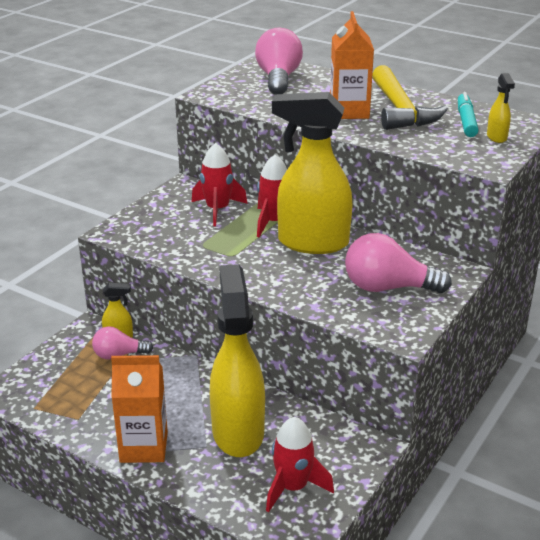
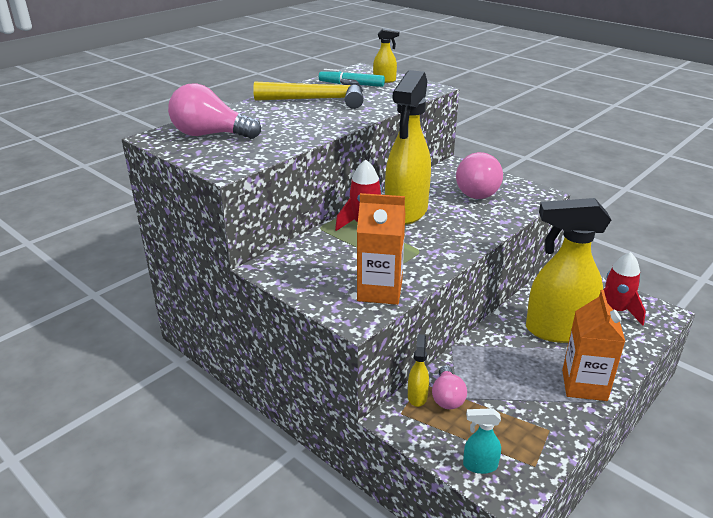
camera: 80 degrees left, 0 degrees up
(35, 375) = (479, 465): none -> turquoise spray bottle
(217, 210) = (330, 251): red rocket -> none
(349, 111) = (311, 116): orange carton -> orange carton (380, 291)

